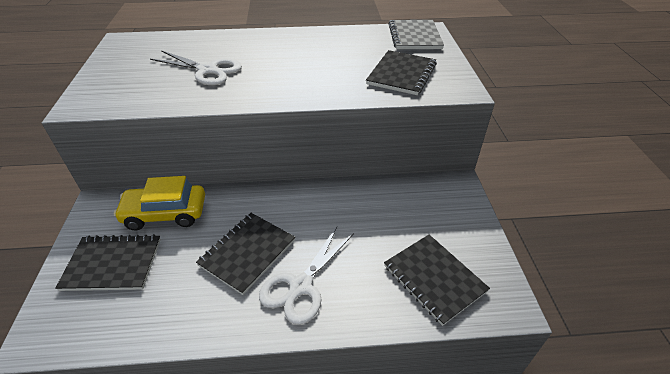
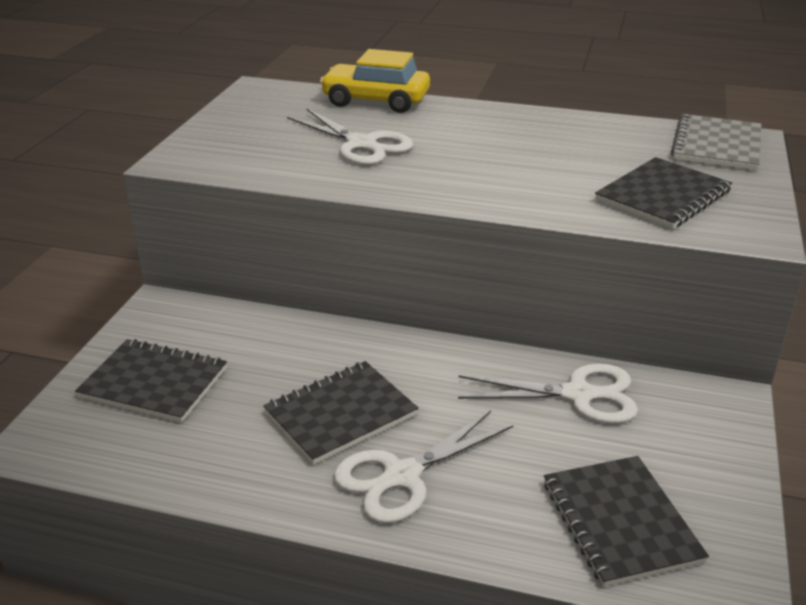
camera: 20 degrees right, 10 degrees down
(165, 213) = (244, 337): yellow car -> yellow car (376, 101)
(380, 202) = (578, 395): none -> white scissors

